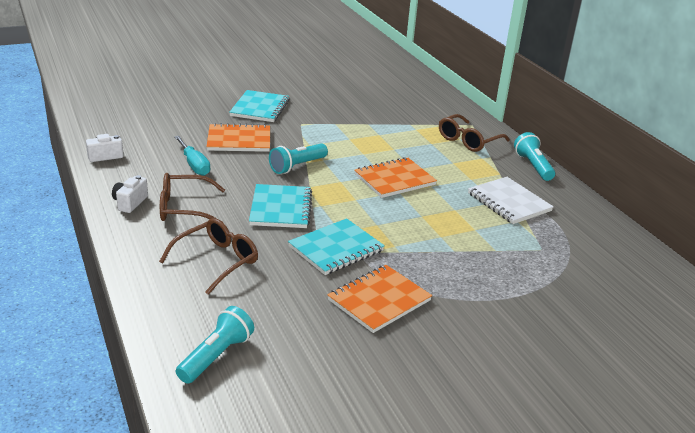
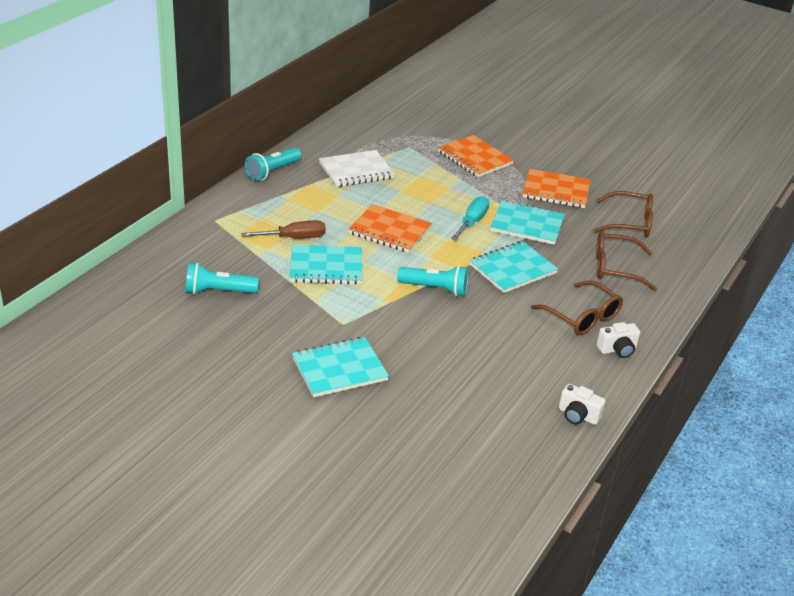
camera: 125 degrees left, 5 degrees up
(194, 165) = (514, 349): turquoise screwdriver -> turquoise screwdriver (472, 222)
(216, 356) = (687, 228): turquoise flashlight -> turquoise flashlight (218, 291)
(239, 140) = (432, 346): orange notebook -> orange notebook (475, 158)
(371, 140) = (326, 267): none -> turquoise notebook
(421, 142) = (294, 238): none -> brown screwdriver
(468, 141) = (258, 213): brown glasses -> brown glasses (629, 223)
(509, 202) = (356, 171): white notebook -> white notebook turned 45 degrees clockwise

